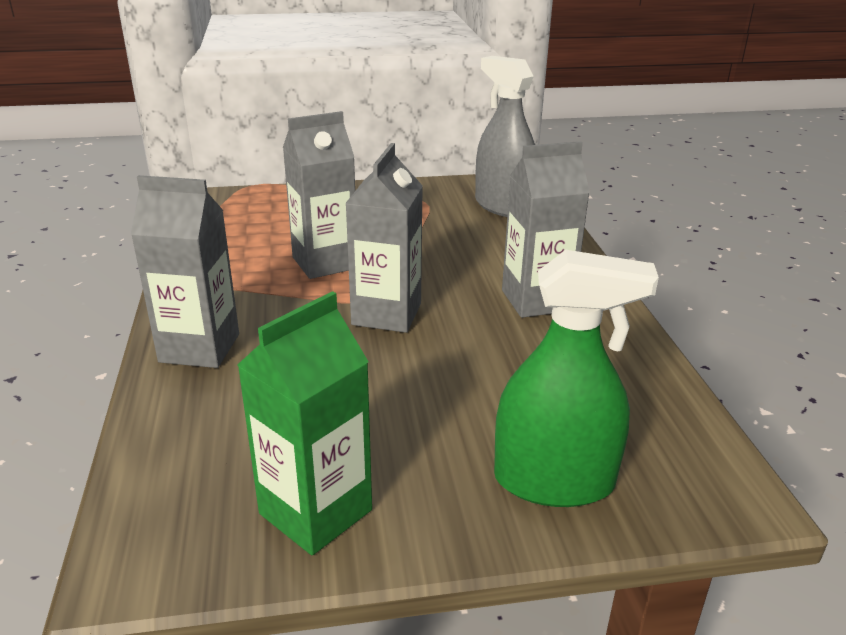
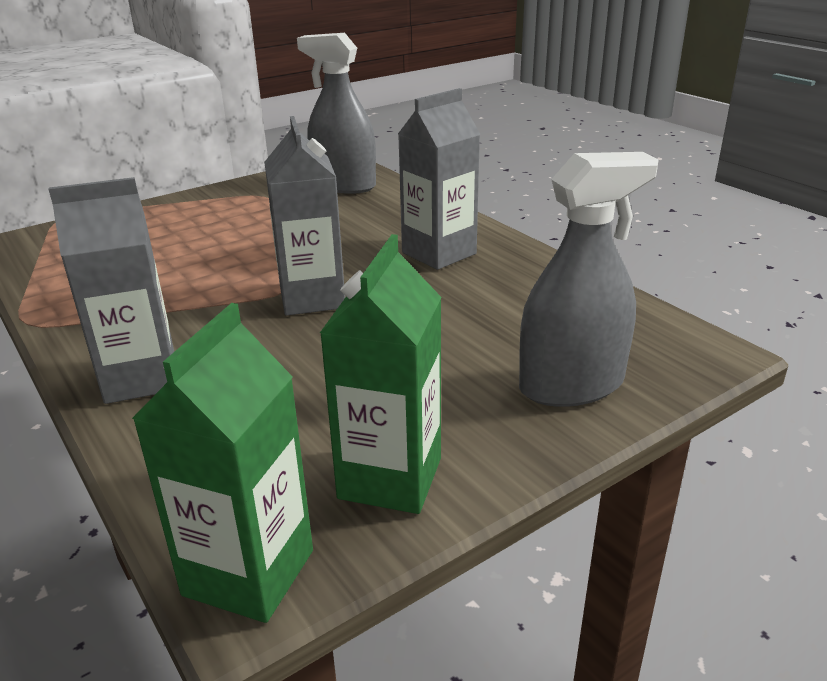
camera: 25 degrees left, 0 degrees up
(146, 551) = (249, 572): none -> green carton
(325, 263) = (210, 270): grey carton -> none
(553, 481) = (571, 385): green spray bottle -> grey spray bottle

